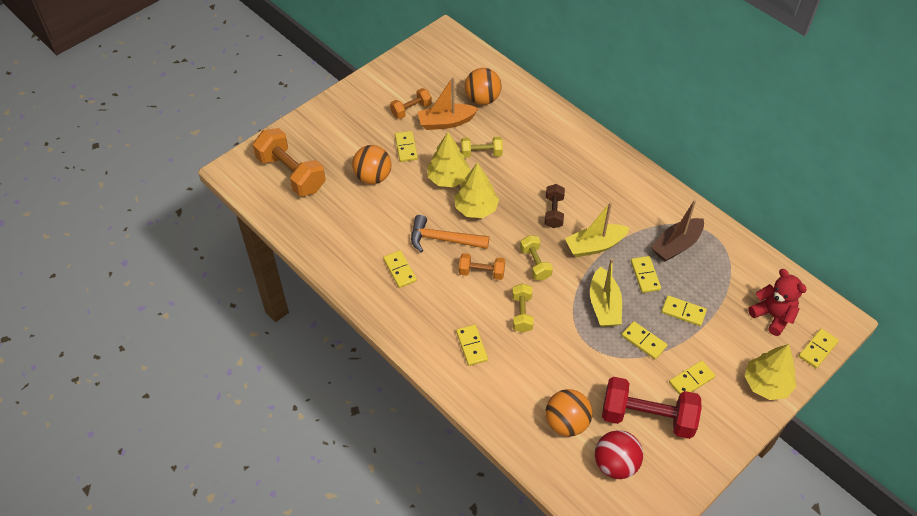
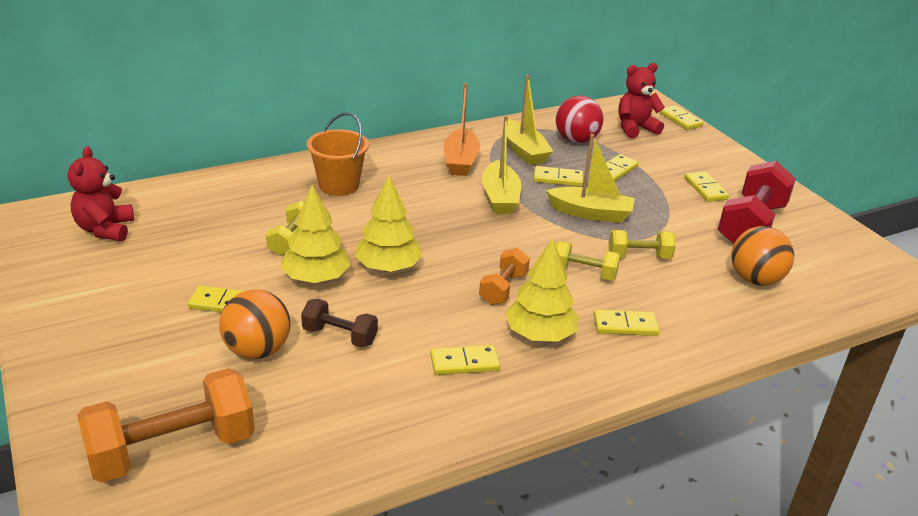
camera: 75 degrees left, 20 degrees down
(411, 110) = (149, 281): orange dumbbell -> none
(443, 239) = (428, 308): orange hammer -> none
(446, 122) = (205, 255): orange boat -> orange boat (460, 161)
(449, 71) = (105, 229): none -> red teddy bear
(482, 99) = (190, 216): orange ball -> none
(535, 263) = (508, 244): yellow dumbbell -> yellow dumbbell (639, 256)
(553, 212) = (432, 211): brown dumbbell -> brown dumbbell (340, 336)
(558, 154) = (339, 185): none -> orange bucket
(615, 464) = (813, 261): red ball -> red ball (576, 140)
(643, 341) = (649, 202): yellow domino -> none
(676, 245) = (524, 151): brown boat -> yellow boat
(766, 384) = (716, 153): yellow tree -> yellow tree (539, 334)

